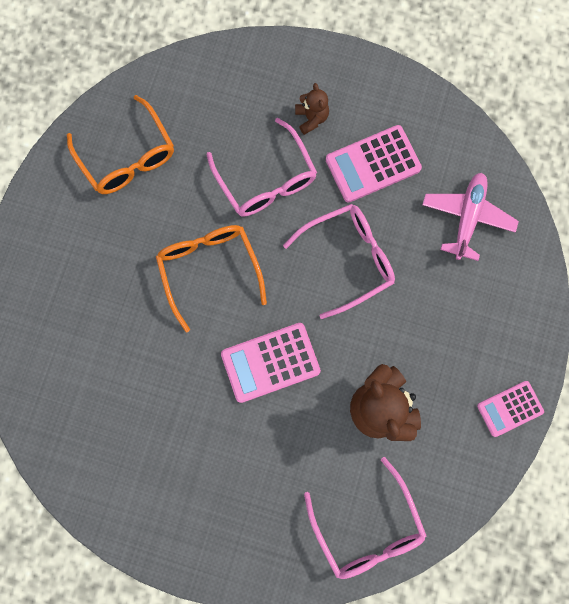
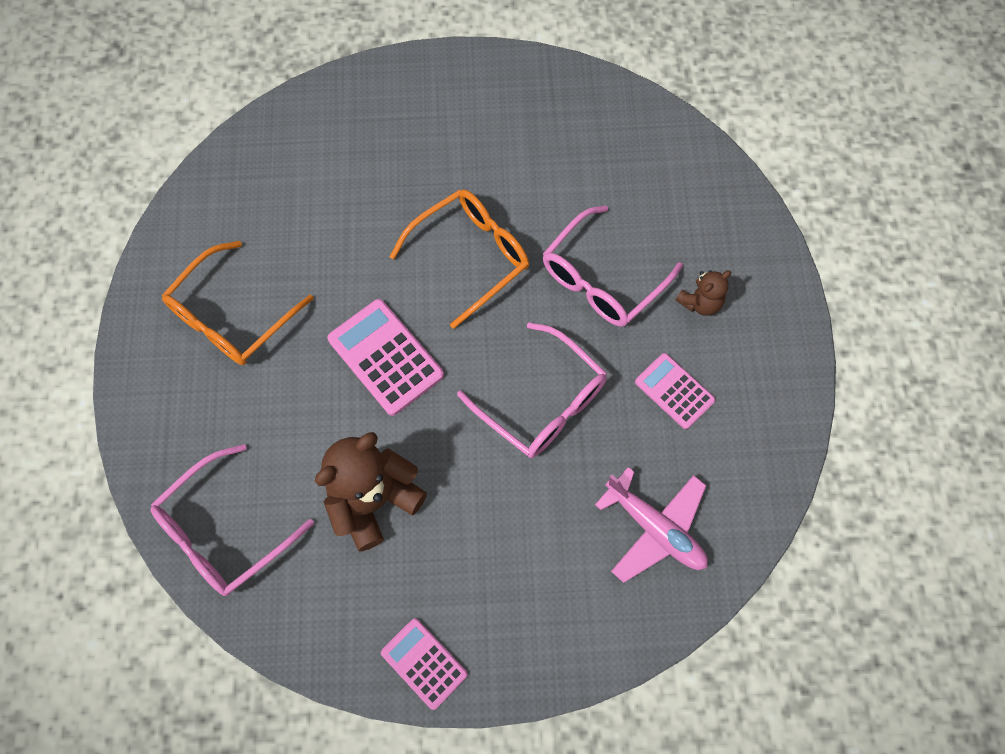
camera: 70 degrees right, 10 degrees down
(127, 157) = (566, 131): orange glasses -> orange glasses (231, 317)
(373, 164) = (674, 391): pink calculator -> pink calculator, size x0.65
(467, 218) = (655, 528): pink plane -> pink plane turned 45 degrees clockwise

